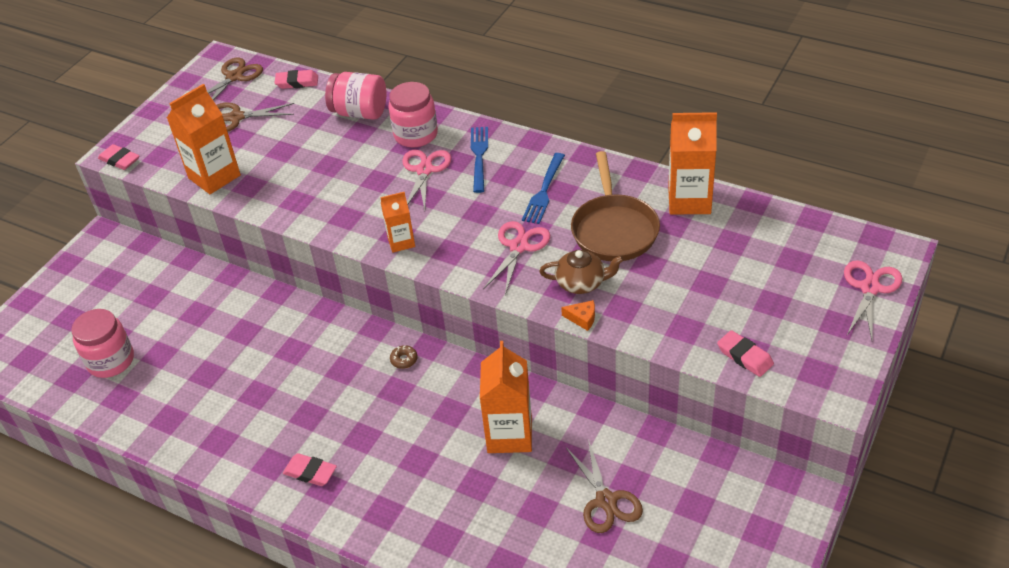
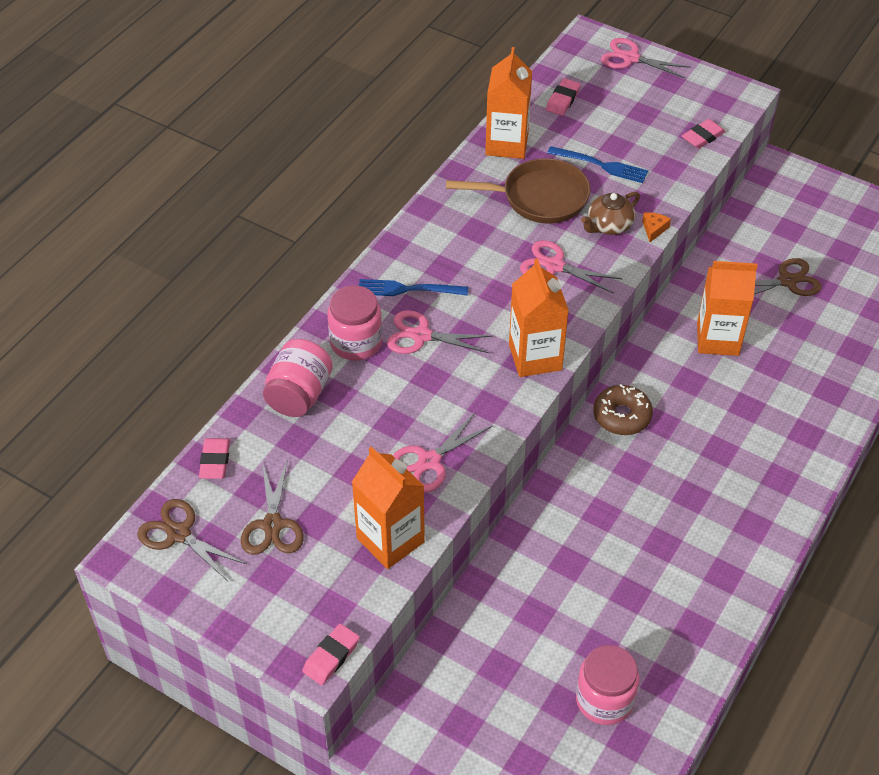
camera: 90 degrees left, 5 degrees up
(288, 189) = (429, 461): none -> pink scissors
(310, 472) = (763, 491): pink eraser -> pink eraser (563, 100)
(401, 242) = (535, 357): orange carton -> orange carton, size x1.74
(404, 360) = (622, 416): brown donut -> brown donut, size x2.05
(544, 191) = (474, 242): blue fork -> blue fork (601, 165)
(581, 283) = (609, 226): brown teapot -> brown teapot turned 135 degrees counterclockwise

